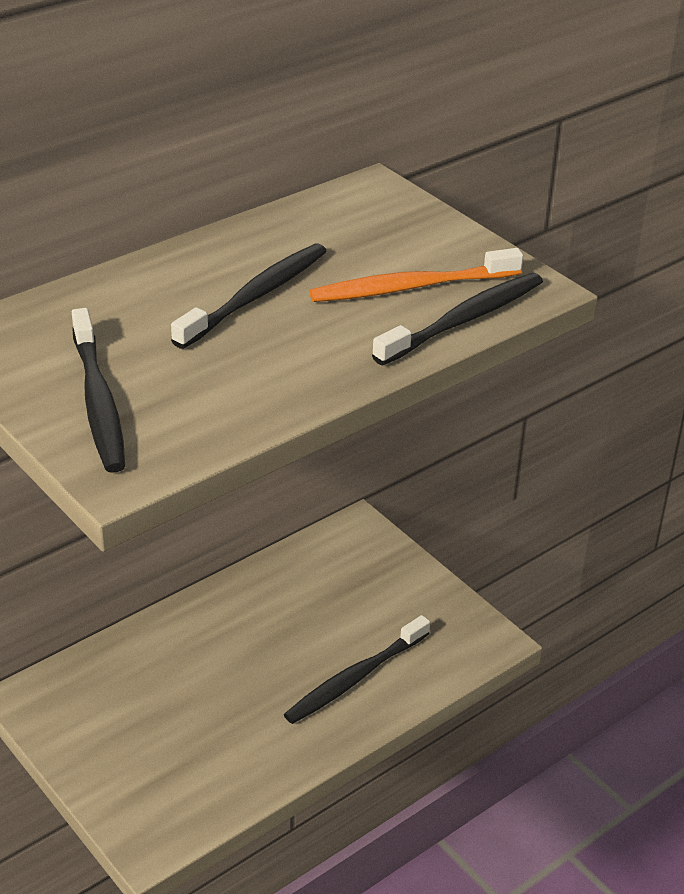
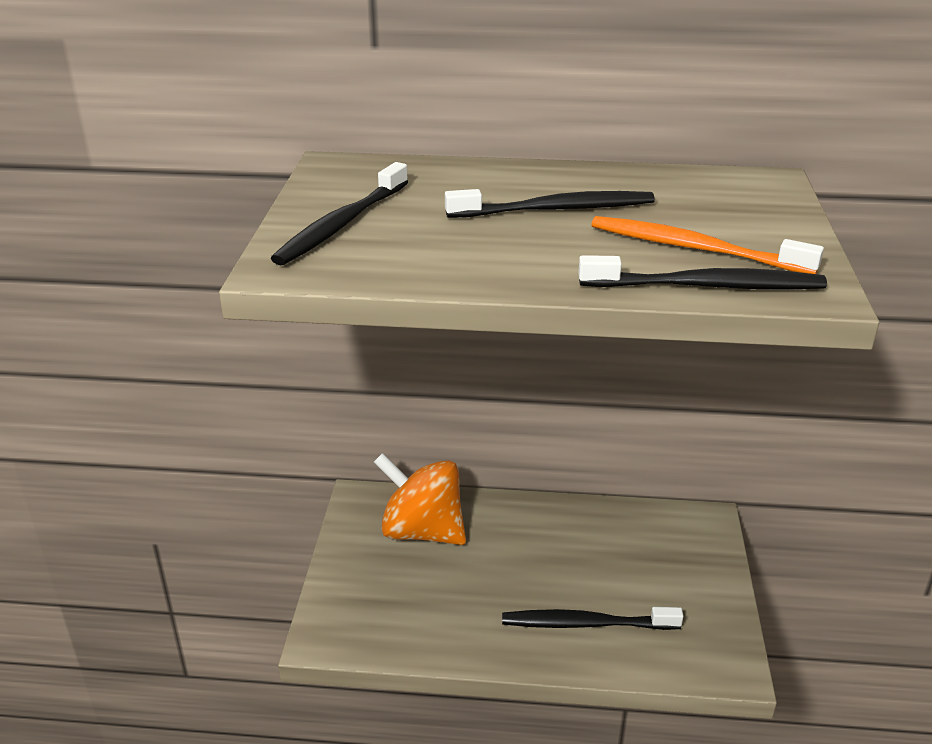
camera: 45 degrees right, 5 degrees down
(127, 689) = (422, 531): none -> orange spinning top

